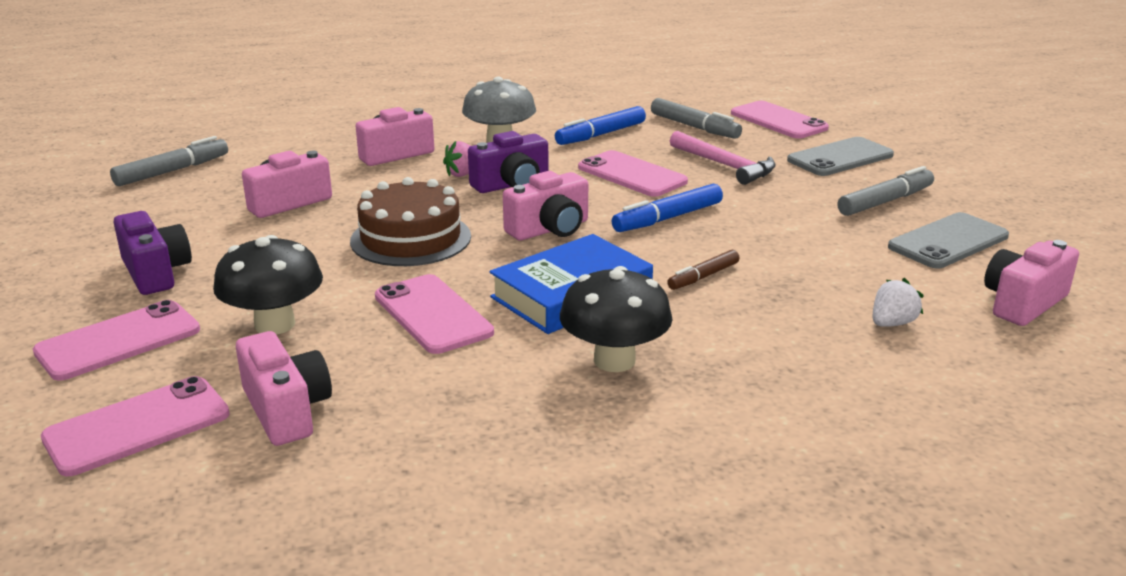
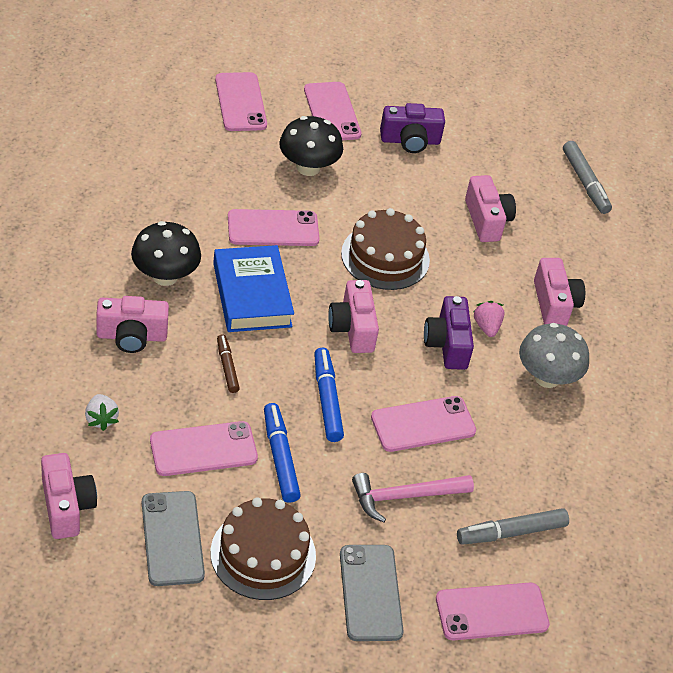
camera: 110 degrees right, 20 degrees up
(286, 410) = (216, 148): pink camera -> pink camera (131, 336)
(600, 134) = (529, 453): blue marker -> blue marker (280, 457)
(828, 257) = (203, 449): none -> pink phone
(885, 201) = (263, 554): grey marker -> brown cake

